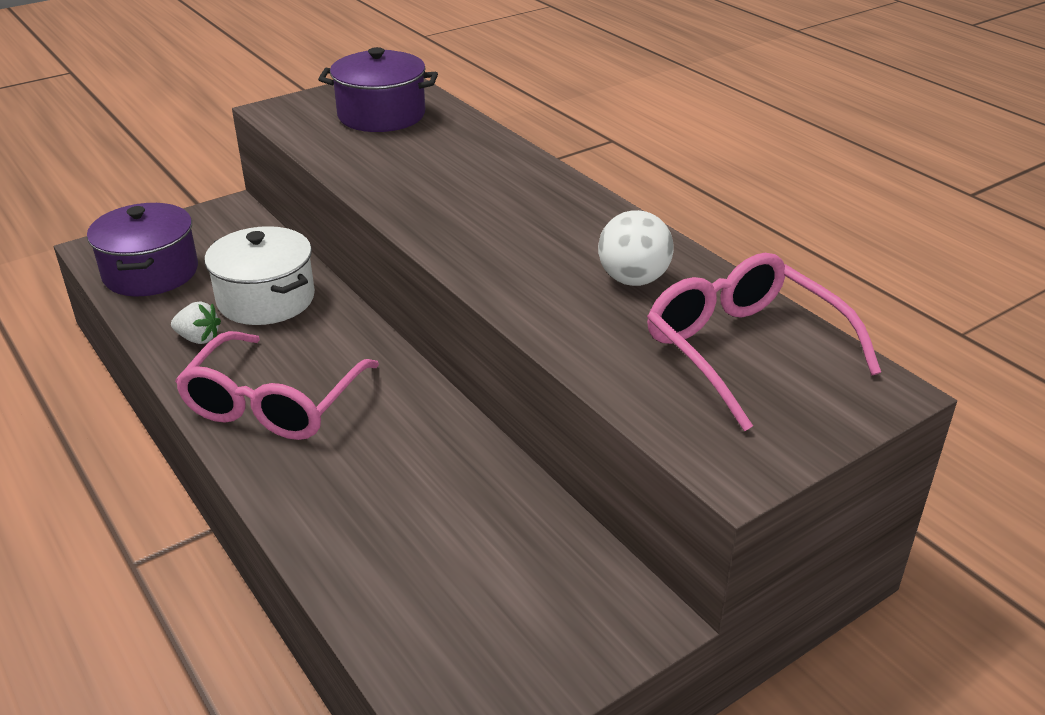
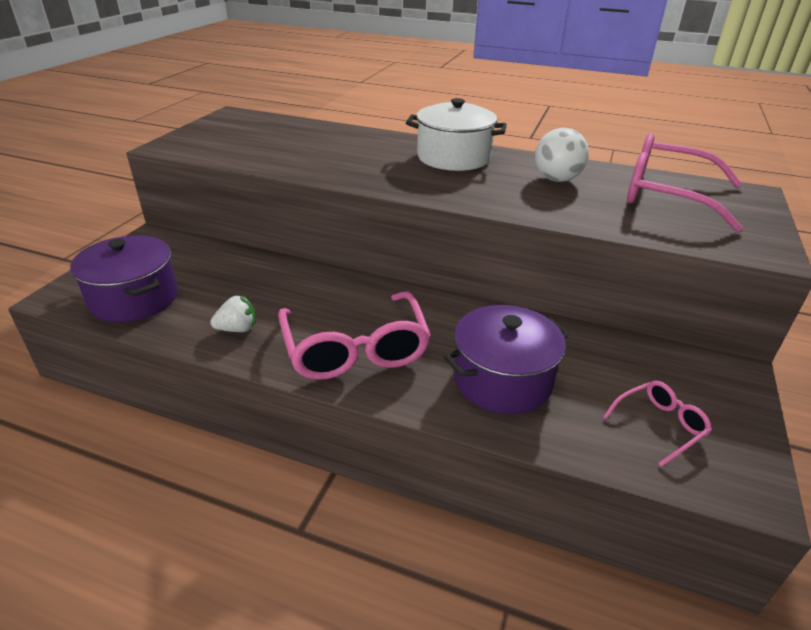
camera: 35 degrees left, 0 degrees up
(266, 299) = (258, 286): white pot -> white pot (453, 157)
(381, 115) = (257, 134): purple pot -> purple pot (502, 380)
(464, 623) = (659, 425): none -> pink glasses

